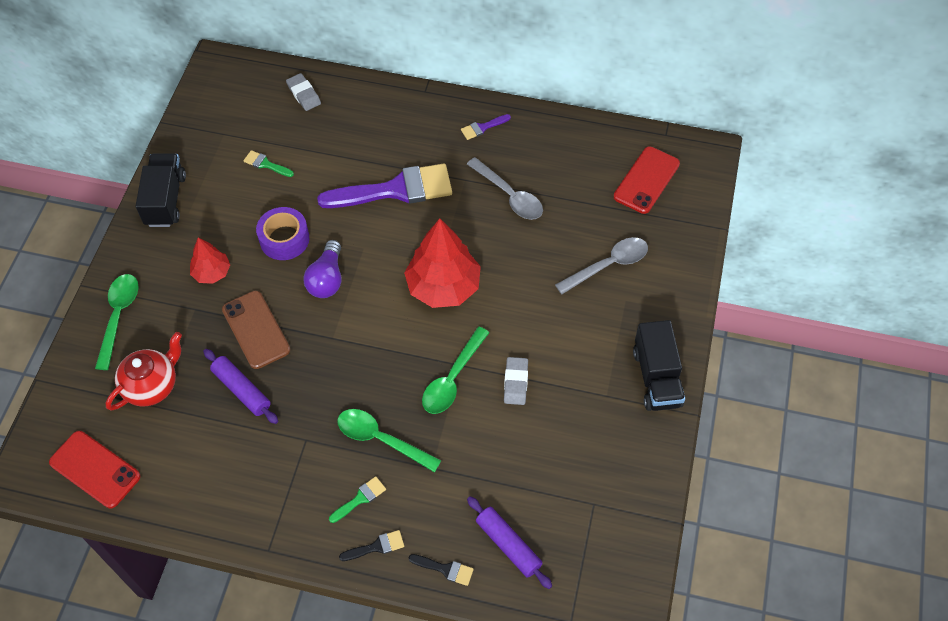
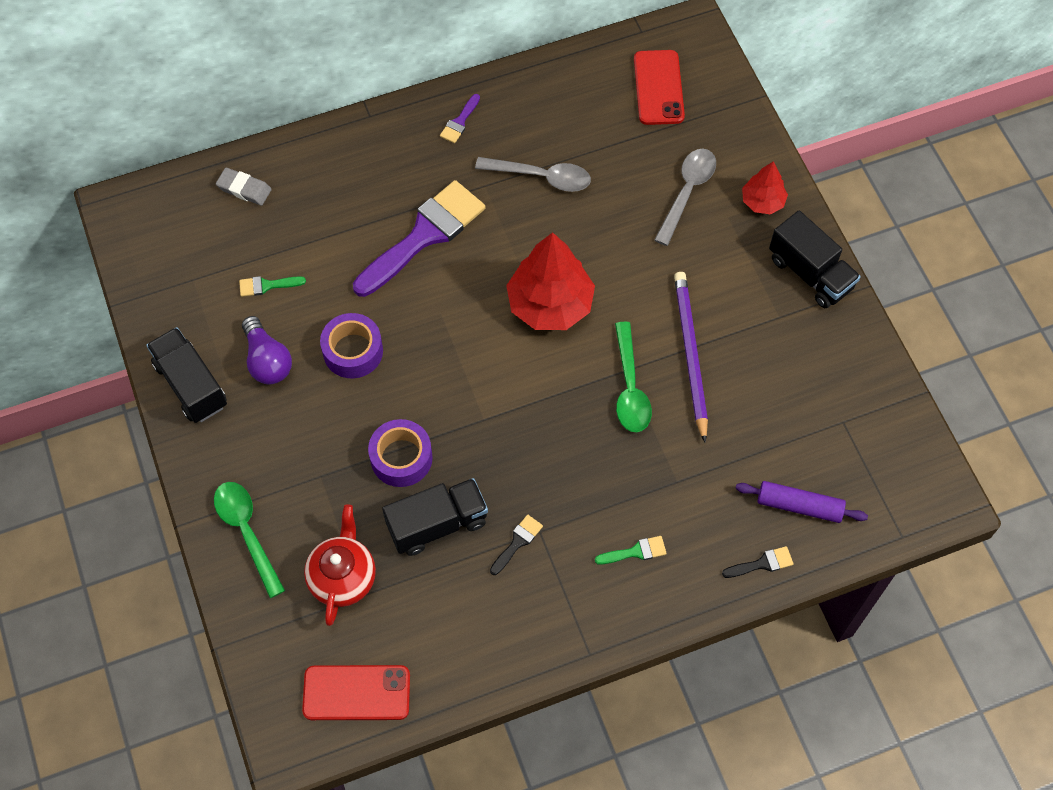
camera: 35 degrees left, 5 degrees up
(212, 273) = (306, 429): red tree -> red tree (762, 202)
(242, 390) = (437, 524): purple rolling pin -> black truck
(256, 330) = (401, 458): brown phone -> purple tape
(327, 279) = (430, 365): purple light bulb -> purple light bulb (267, 360)
(360, 498) = (635, 552): green brush -> green brush turned 60 degrees clockwise
(376, 546) = (685, 584): black brush -> black brush (517, 542)
(381, 439) = (610, 485): green spoon -> none
(515, 382) = (690, 355): grey eraser -> purple pencil

